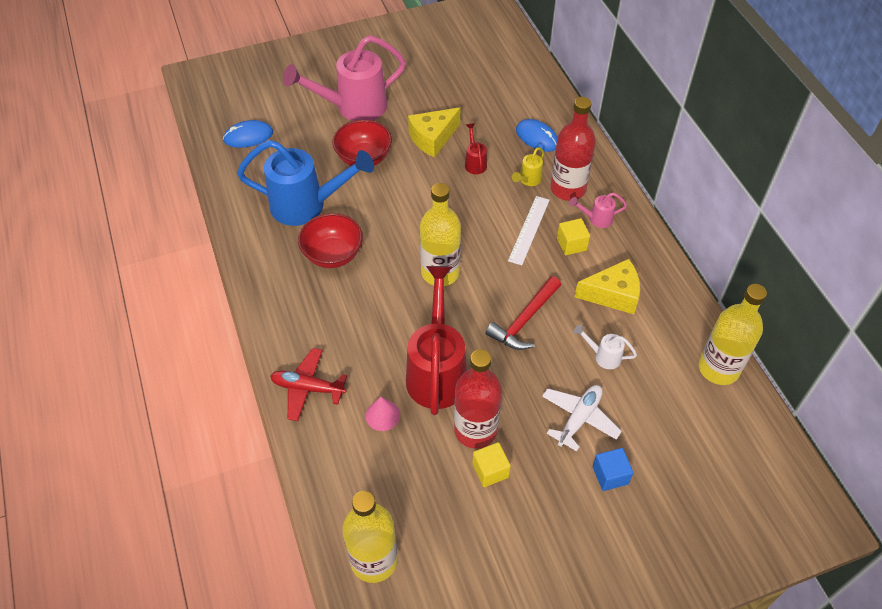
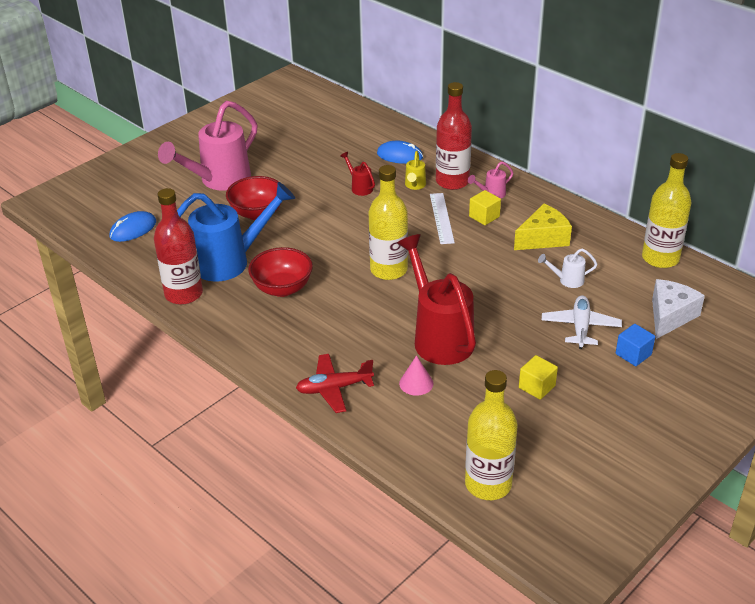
camera: 25 degrees left, 15 degrees down
(432, 138) = (309, 181): yellow cheese -> none
(475, 430) = (503, 364): red bottle -> red bottle (183, 294)
(524, 321) = (485, 279): red hammer -> none
(679, 445) = (670, 316): none -> white cheese

